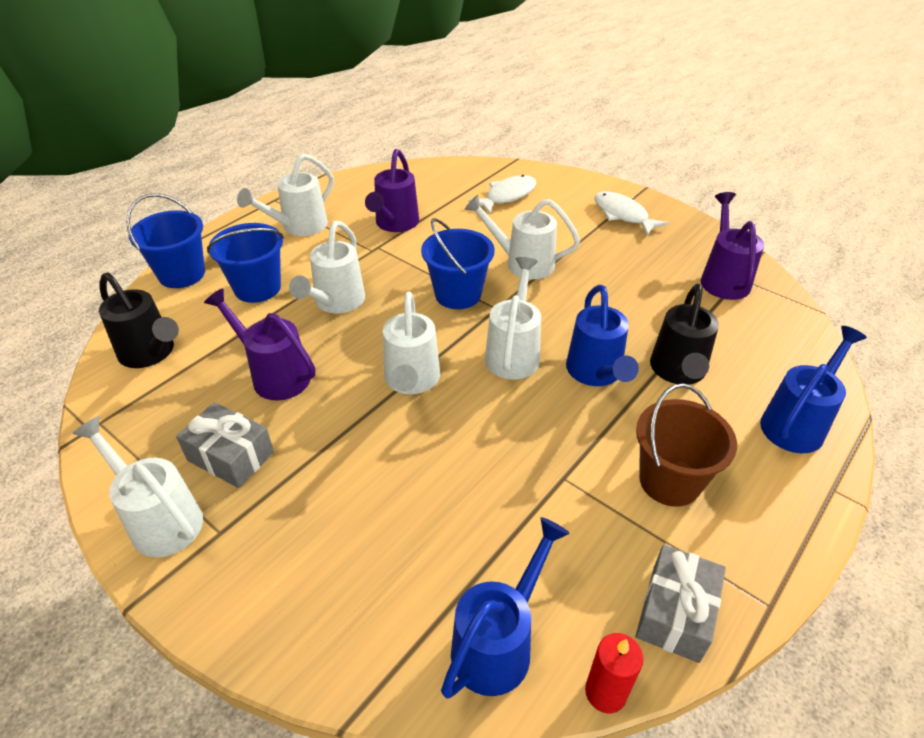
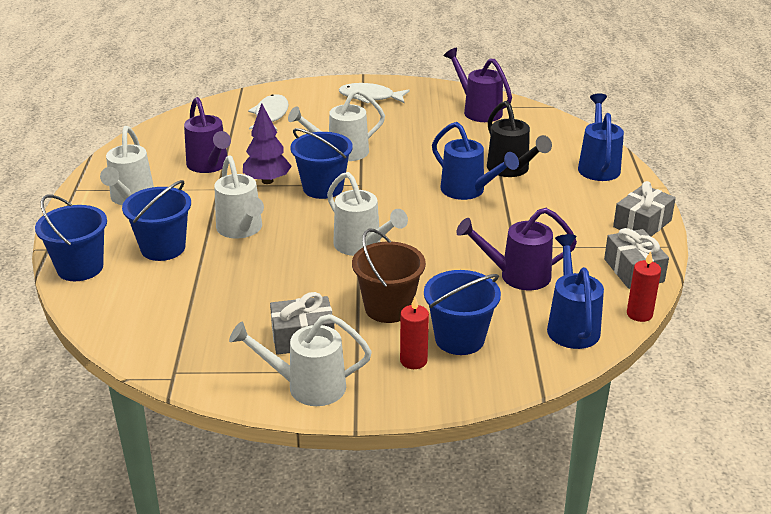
camera: 40 degrees left, 10 degrees down
(150, 353) = (143, 321): black watering can -> none
(275, 375) = (263, 286): purple watering can -> purple watering can (517, 276)
(281, 561) = (413, 361): none -> red candle
(358, 566) = (459, 339): none -> blue bucket
(420, 262) = (267, 181): none -> purple tree
(513, 353) = (405, 203): white watering can -> none
(669, 481) = (568, 221): brown bucket -> brown bucket (388, 308)
(767, 545) = (642, 224): none -> grey gift

